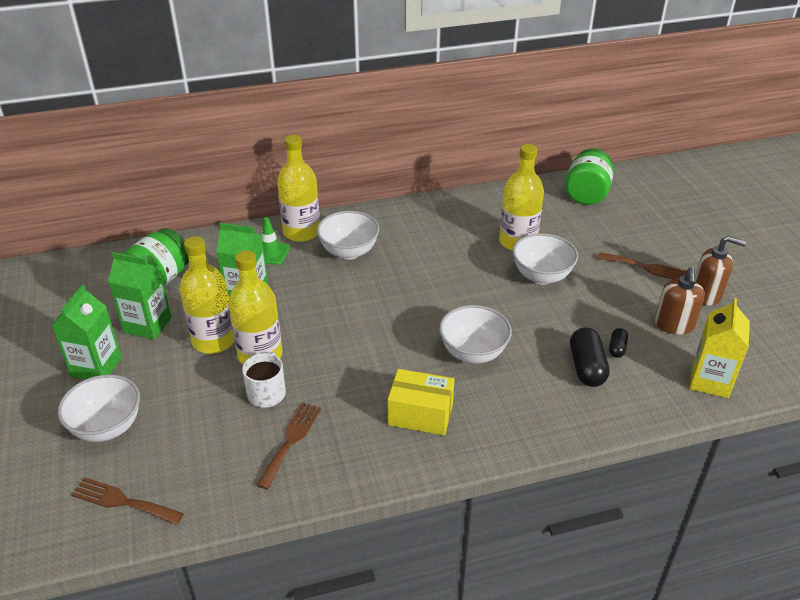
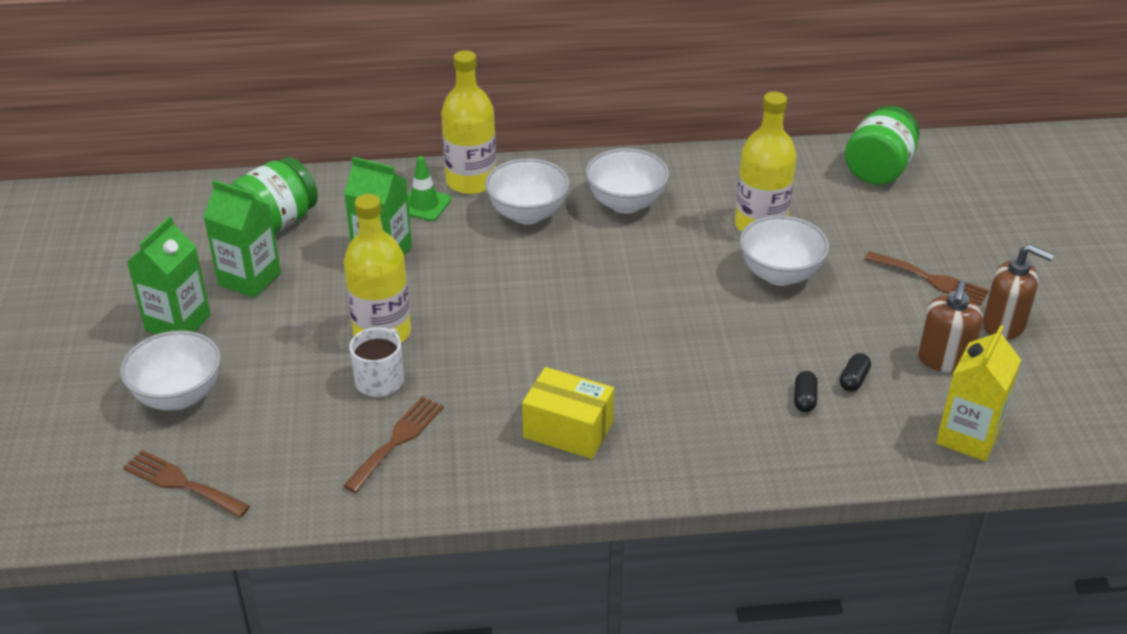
camera: 10 degrees right, 0 degrees up
(214, 340) = (328, 308): yellow bottle -> none
(473, 353) = (658, 362): white bowl -> white bowl (626, 203)
(587, 367) = (804, 399): black capsule -> black capsule, size x0.53

